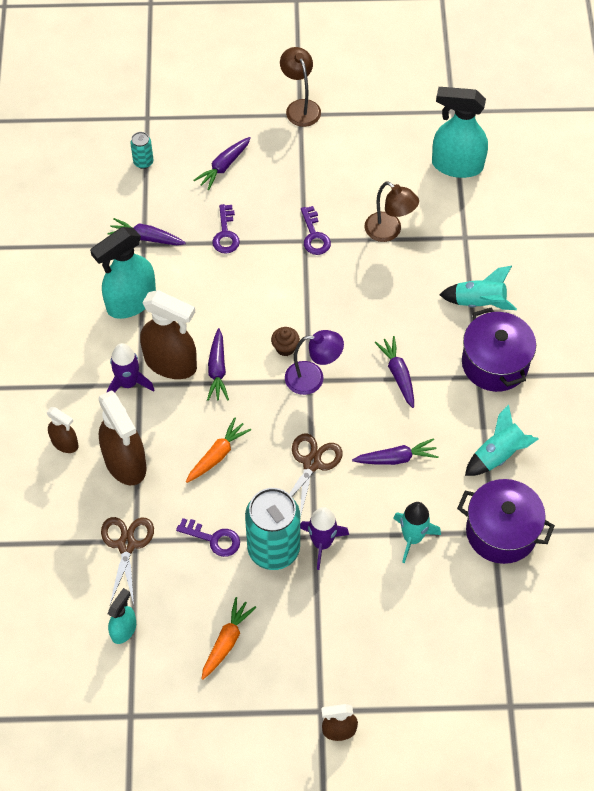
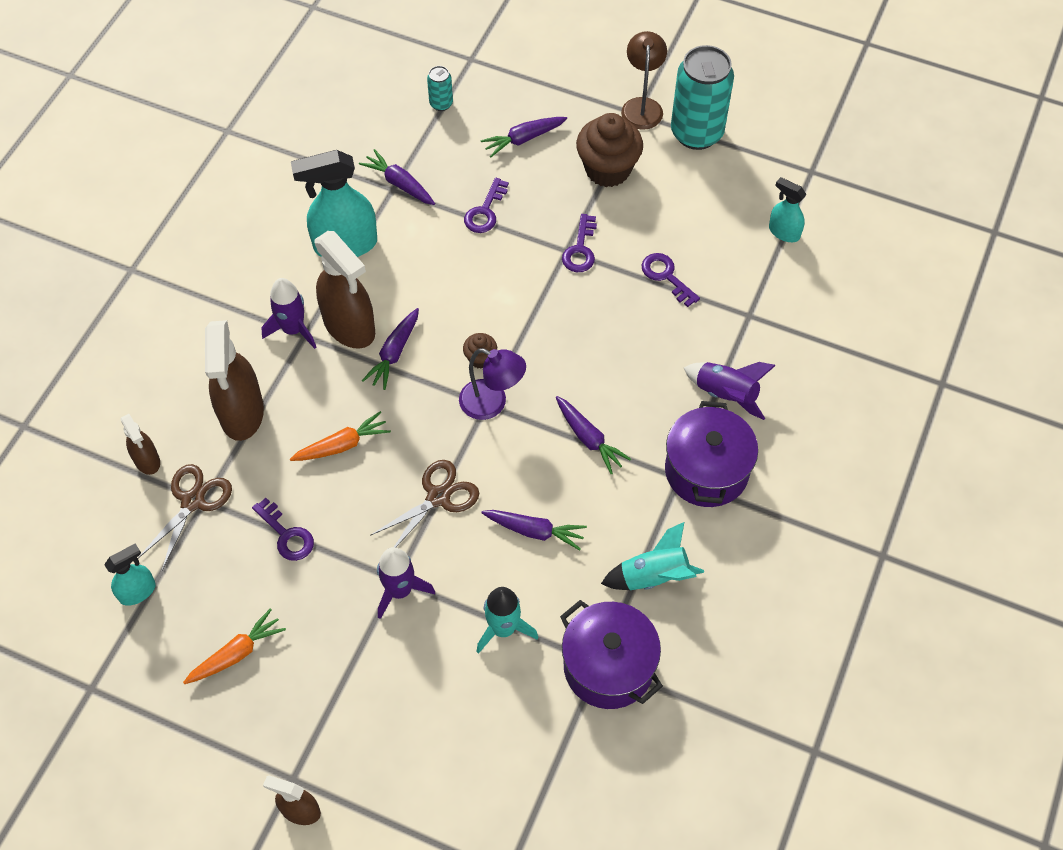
camera: 25 degrees right, 0 degrees up
(65, 443) = (192, 366): brown spray bottle -> brown spray bottle (147, 460)
(273, 549) = (343, 574): turquoise can -> turquoise can (696, 133)
(301, 166) = (607, 169): none -> brown cupcake
(389, 231) = (666, 276): brown lamp -> purple key
(398, 375) = (588, 438): purple carrot -> purple carrot turned 135 degrees clockwise
(456, 165) = (783, 232): turquoise spray bottle -> turquoise spray bottle, size x0.54
(479, 302) = (726, 394): turquoise rocket -> purple rocket

